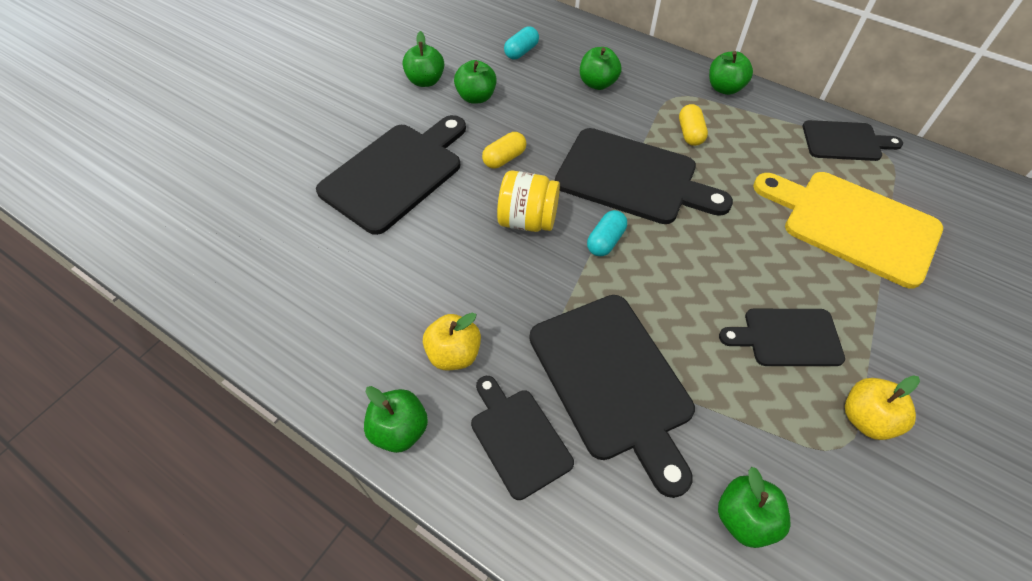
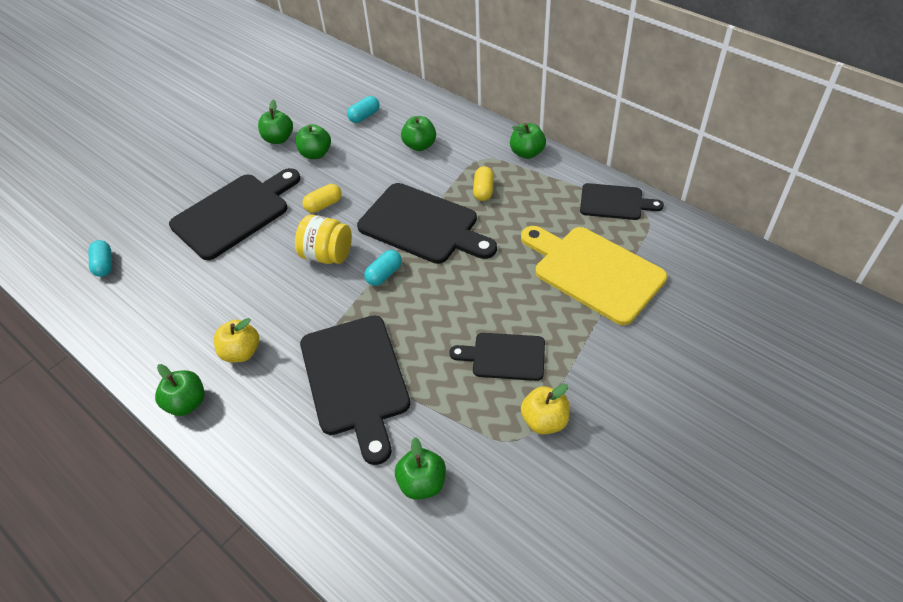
camera: 10 degrees right, 5 degrees down
(241, 247) = (104, 265): none -> turquoise capsule
(518, 438) = (271, 415): black cutting board -> none

